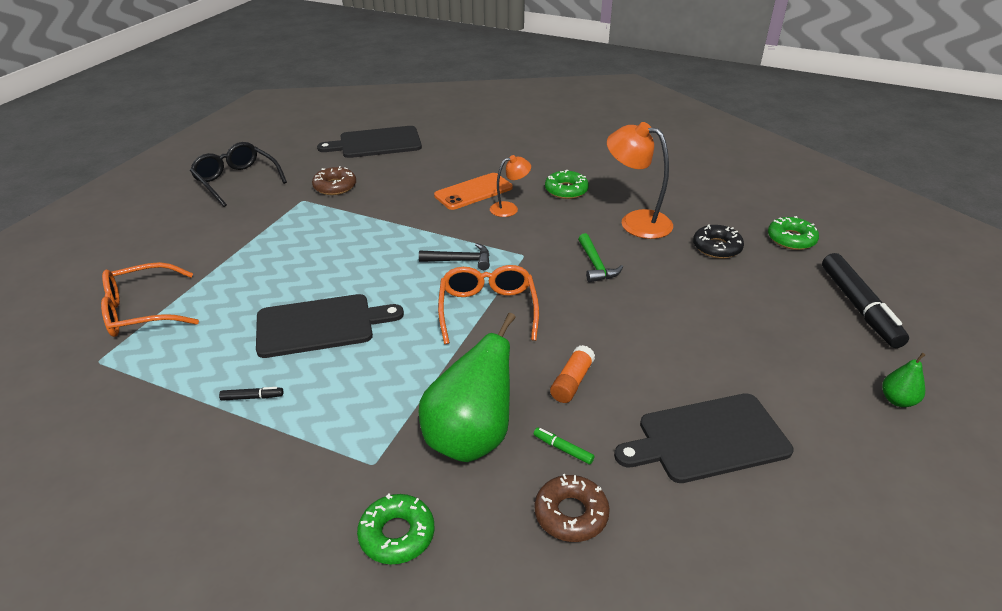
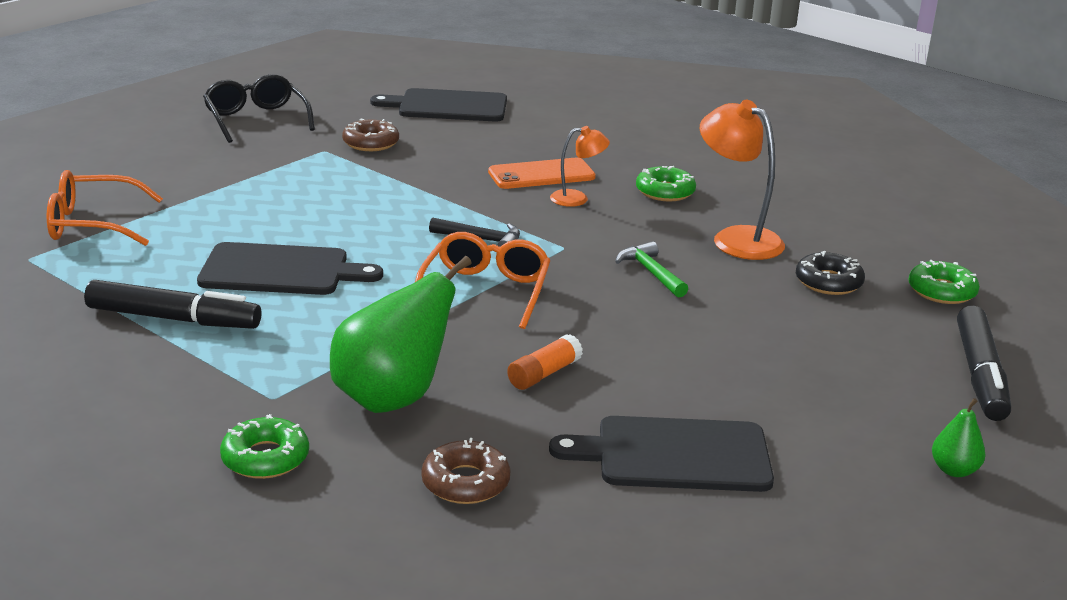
camera: 15 degrees right, 10 degrees down
(252, 397) = (173, 318): black marker -> black marker, size x2.49
(563, 449) = (493, 429): green marker -> none
(596, 265) = (651, 272): green hammer -> green hammer turned 150 degrees clockwise

